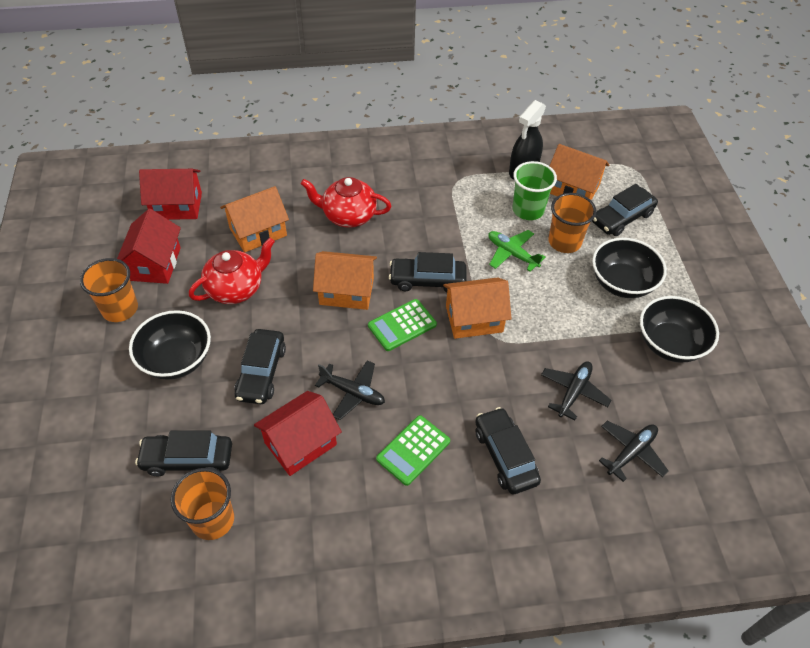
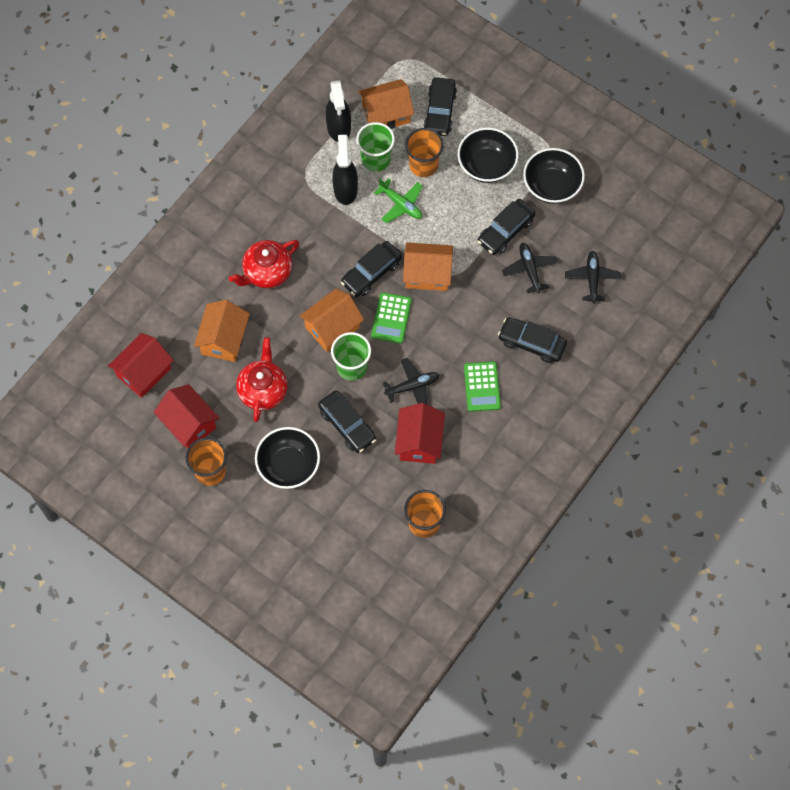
camera: 45 degrees left, 15 degrees up
(188, 459) = (370, 509): black car -> black car (505, 231)
(323, 333) = (352, 367): none -> green cup
(474, 319) = (427, 274): orange house -> orange house turned 60 degrees clockwise
(479, 210) = (345, 189): none -> black spray bottle
(512, 254) = (401, 204): green plane -> green plane turned 135 degrees counterclockwise

